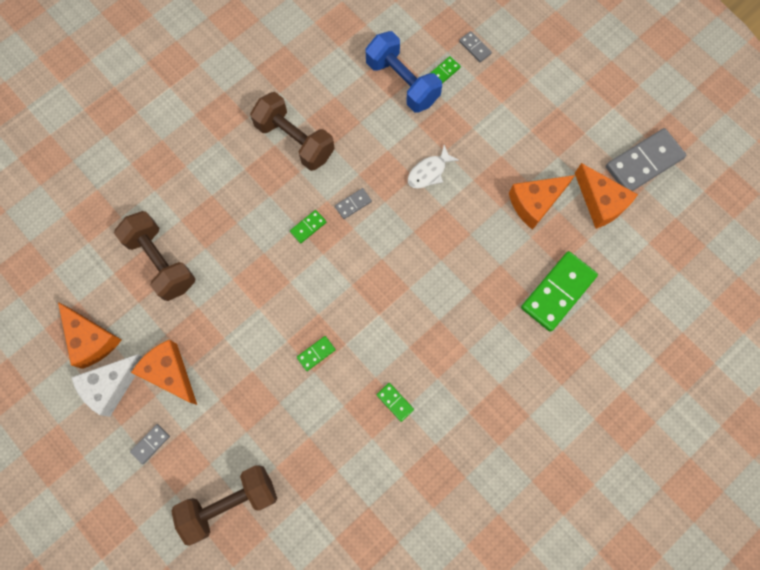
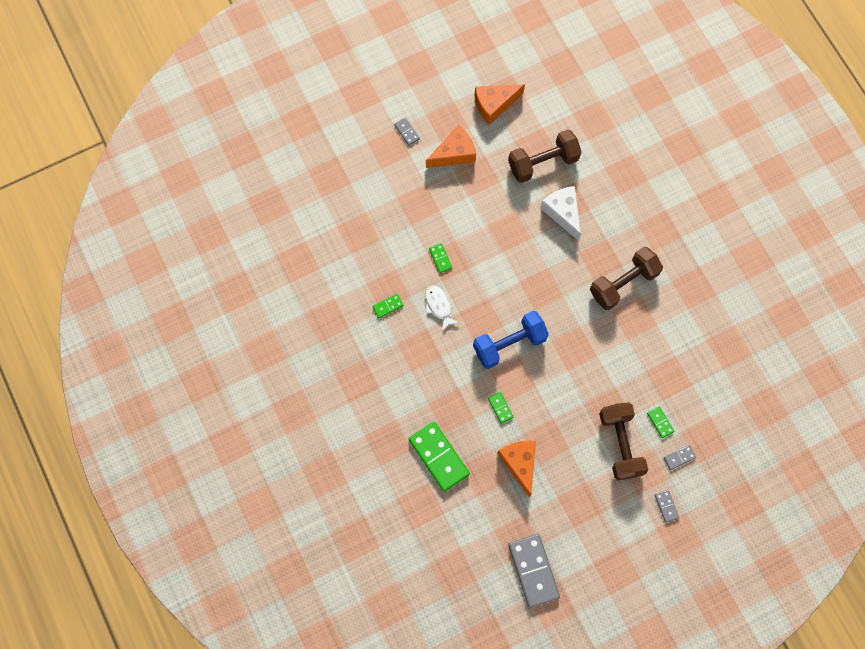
camera: 105 degrees right, 0 degrees up
(111, 386) = (456, 113): white cheese -> white cheese (562, 212)
(230, 503) = (350, 176): brown dumbbell -> brown dumbbell (620, 443)
(308, 227) = (544, 276): green domino -> green domino (500, 408)
(353, 204) = (555, 315): grey domino -> grey domino (666, 506)
(402, 82) = (658, 384): blue dumbbell -> blue dumbbell (509, 343)
(429, 172) = (568, 383): white fish -> white fish (439, 306)
(600, 203) = (506, 519): orange cheese -> none

